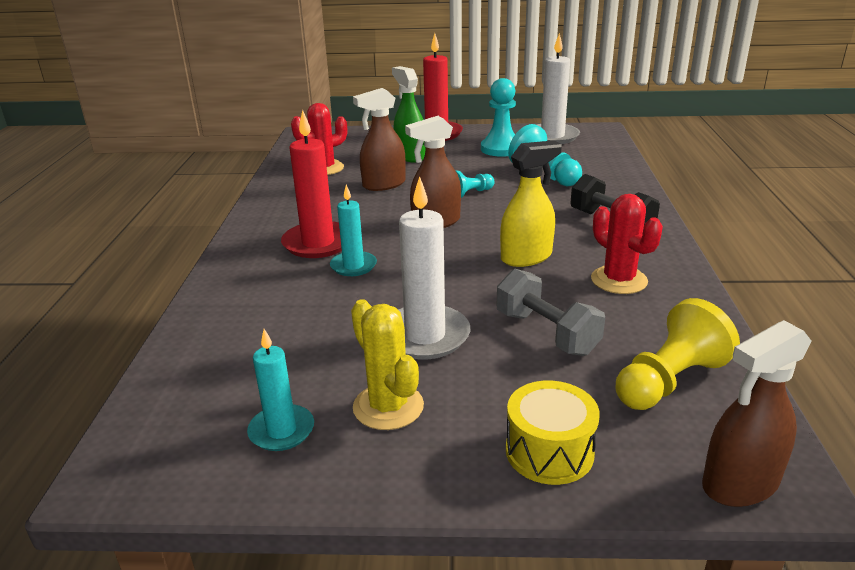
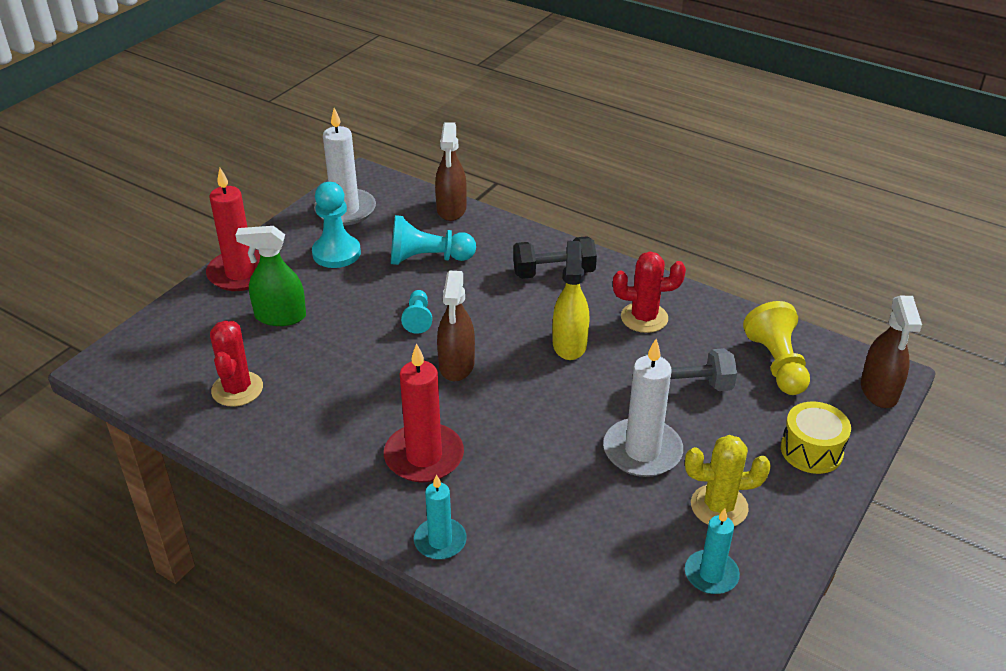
camera: 60 degrees left, 10 degrees up
(353, 266) = (493, 449): turquoise candle -> turquoise candle (440, 541)
(384, 184) = (334, 363): brown spray bottle -> brown spray bottle (451, 209)

